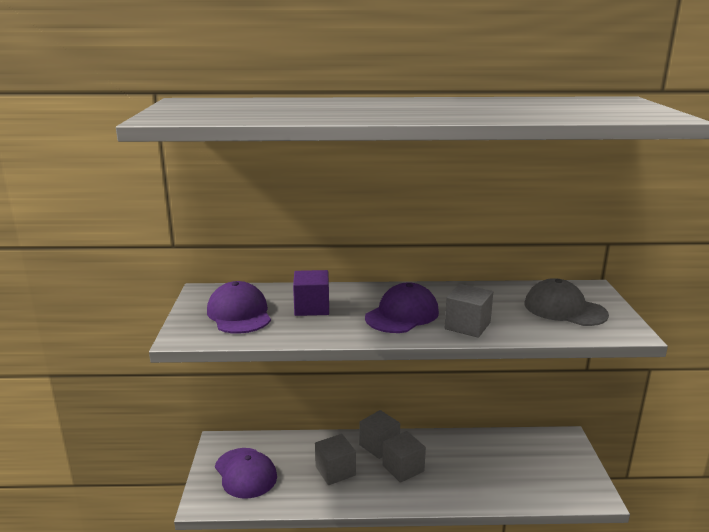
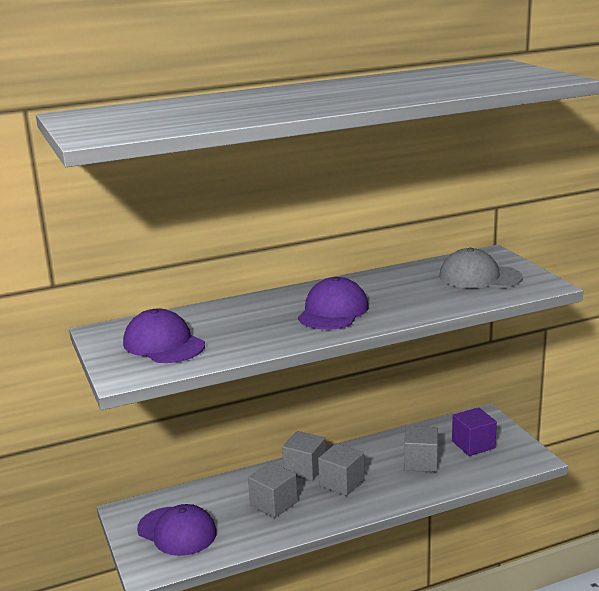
camera: 20 degrees left, 0 degrees up
(312, 308) = (236, 323): purple cube -> purple cube (473, 445)
(467, 326) = (402, 308): grey cube -> grey cube (421, 462)

